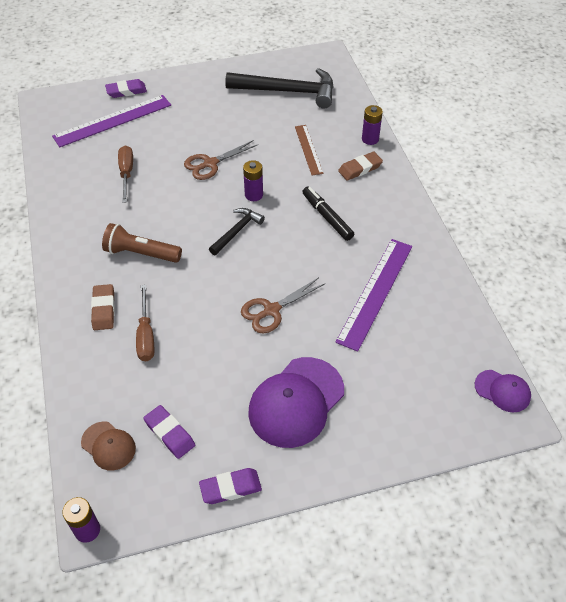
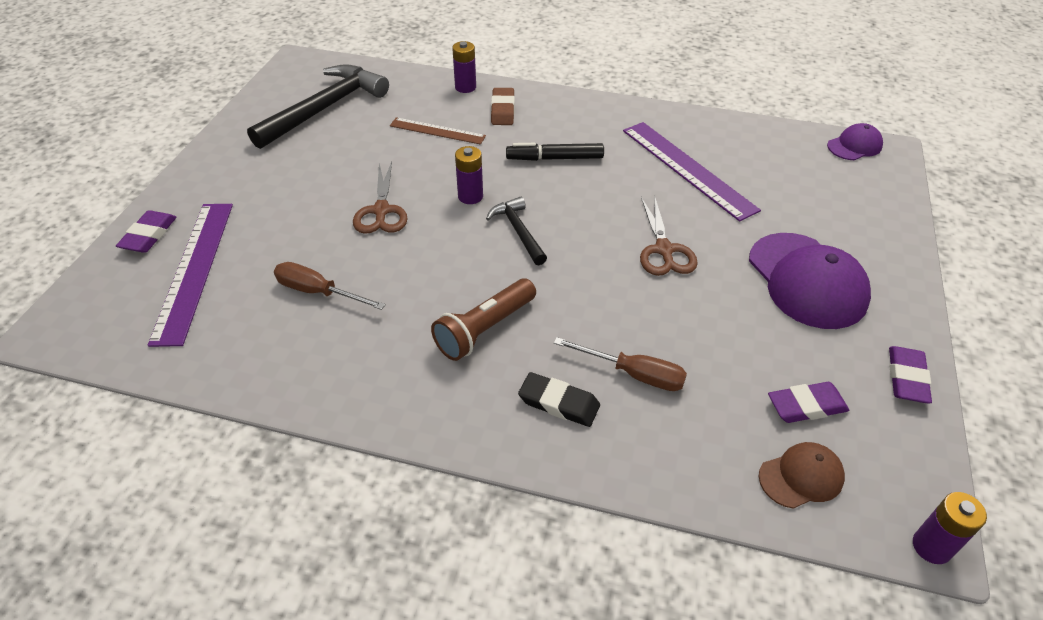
camera: 60 degrees left, 5 degrees down
(104, 309) = (559, 403): brown eraser -> black eraser

